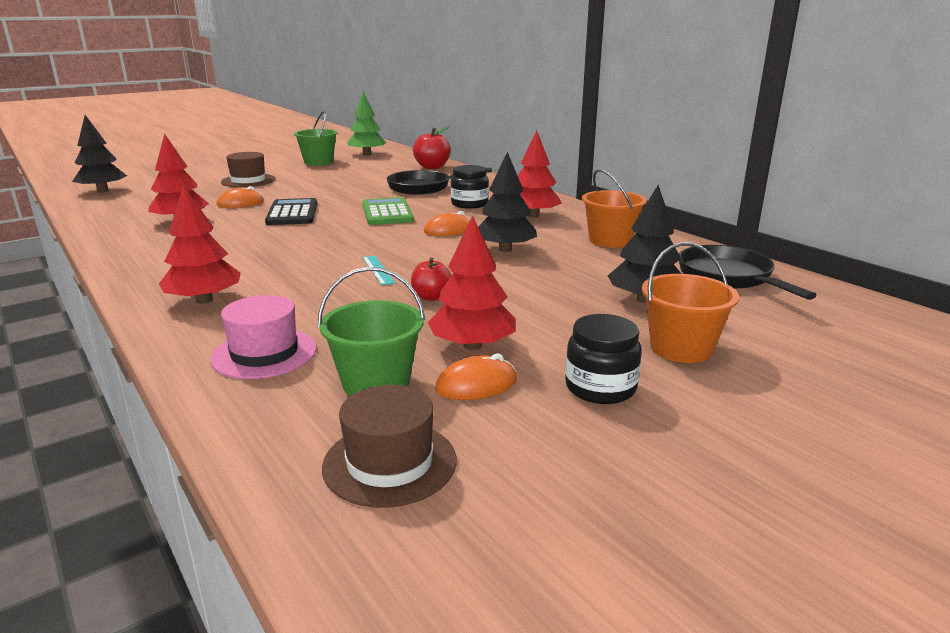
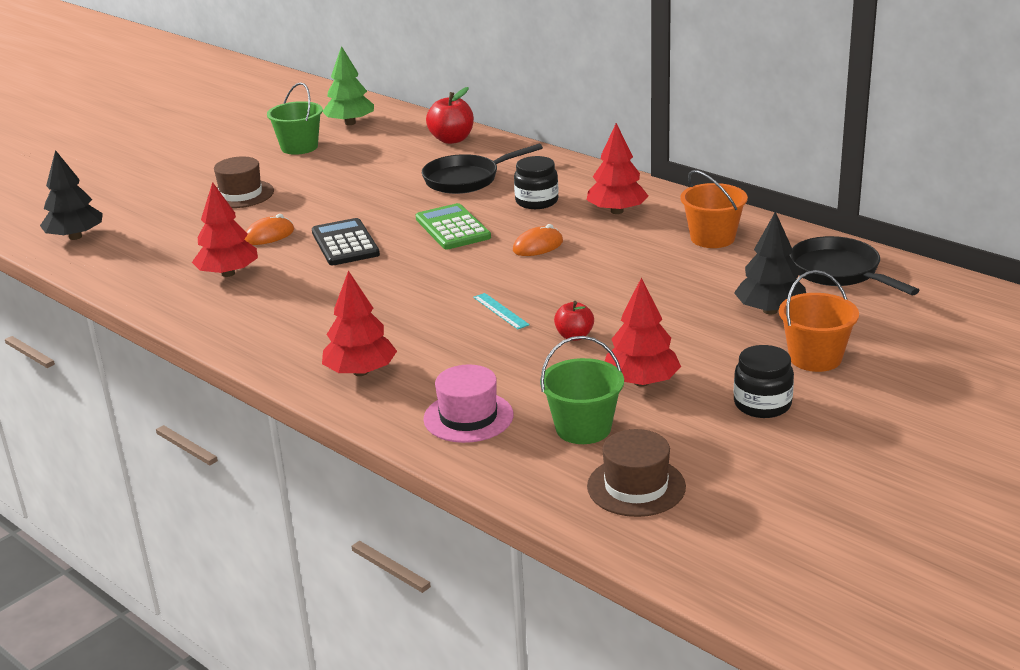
camera: 10 degrees left, 5 degrees up
(476, 385) = (664, 417): orange mouse -> none
(505, 249) = (612, 266): black tree -> none

